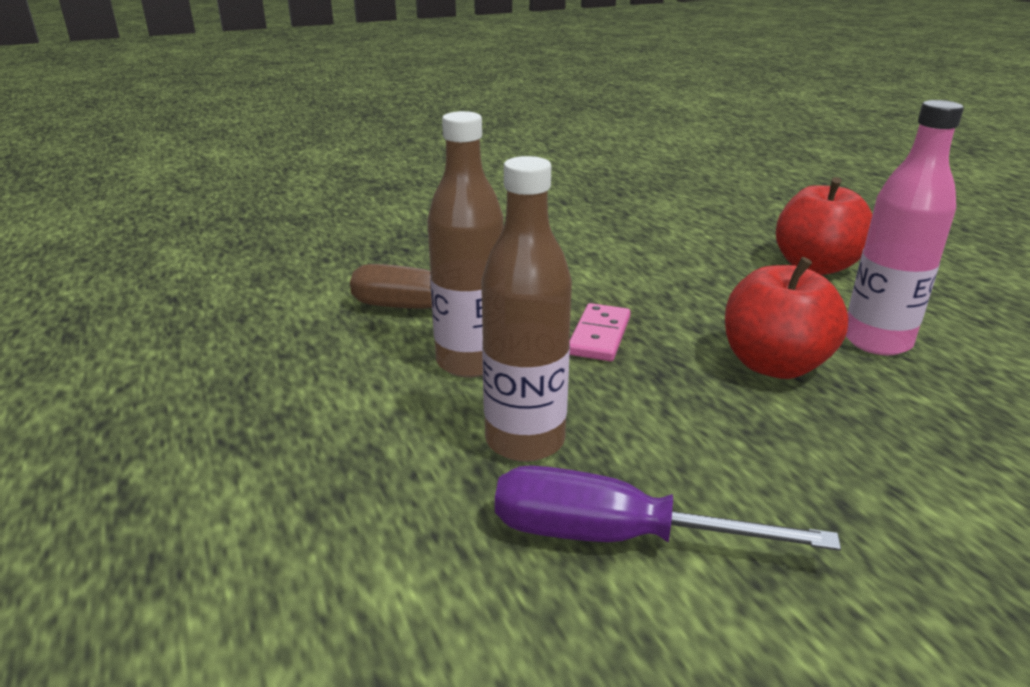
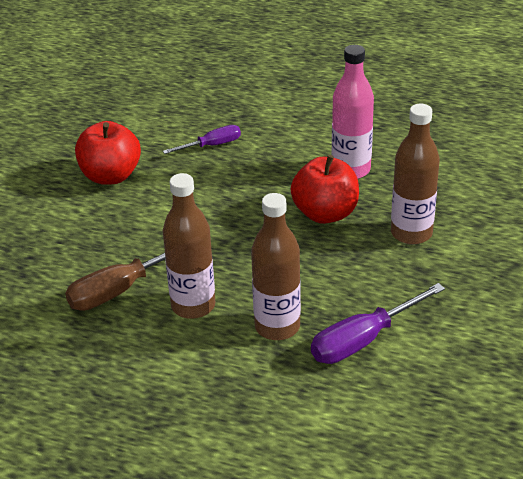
camera: 45 degrees left, 10 degrees up
(599, 336) = (231, 248): pink domino -> none
(719, 249) = (212, 145): none -> purple screwdriver
(815, 266) = (273, 130): red apple -> red apple (111, 175)
(887, 453) = (411, 233): none -> brown bottle

